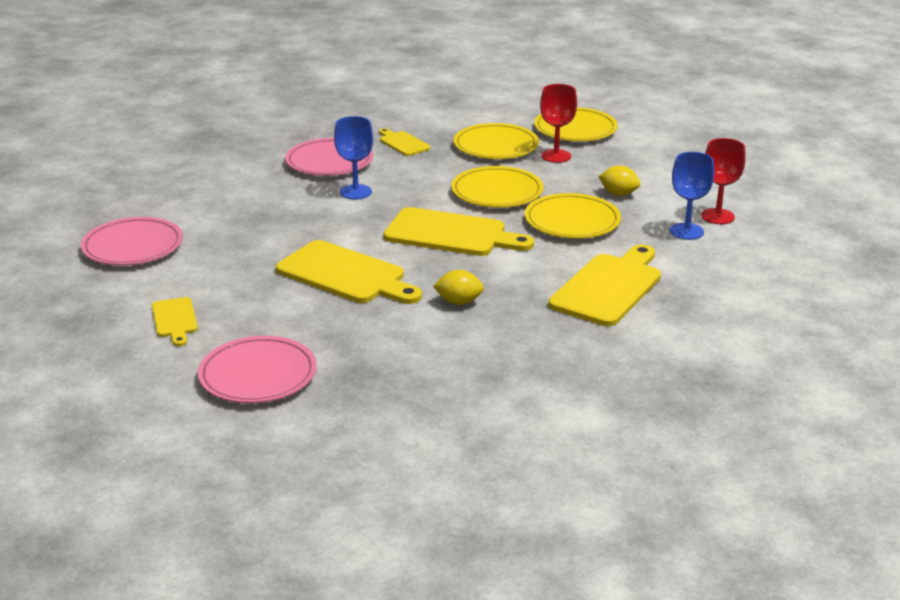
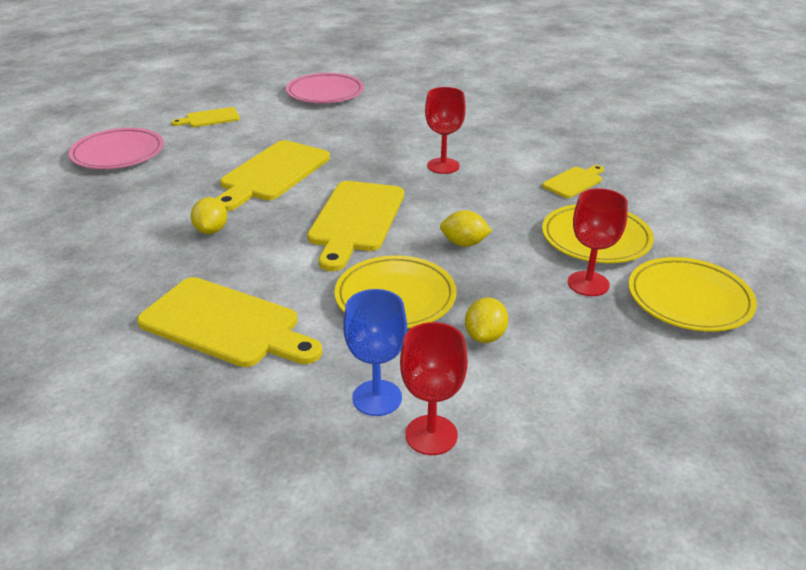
camera: 85 degrees right, 5 degrees up
(329, 162) = (507, 149): pink plate -> none
(355, 192) = (443, 166): blue goblet -> red goblet
(497, 192) = (464, 243): yellow plate -> yellow lemon

